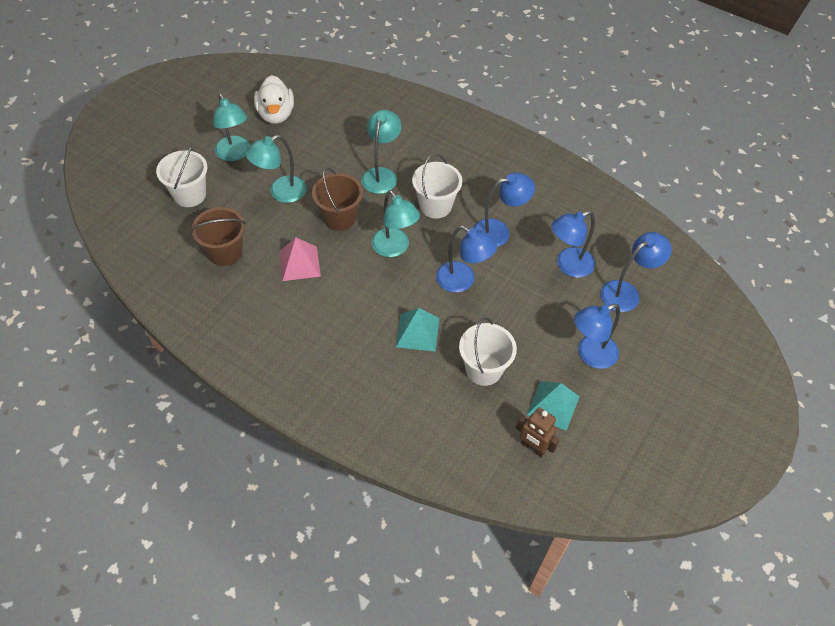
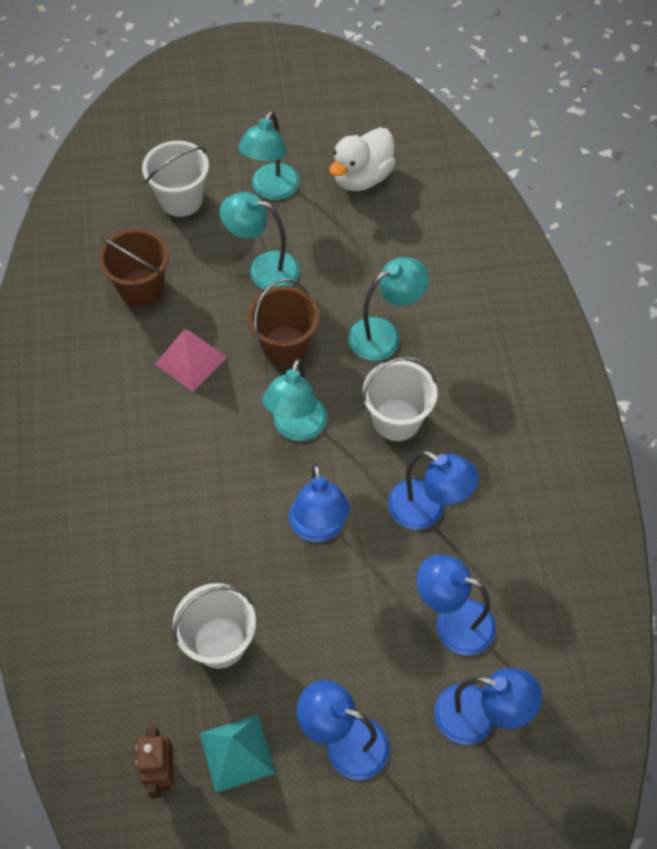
camera: 50 degrees right, 5 degrees up
(417, 332) = (207, 538): turquoise pyramid -> none

